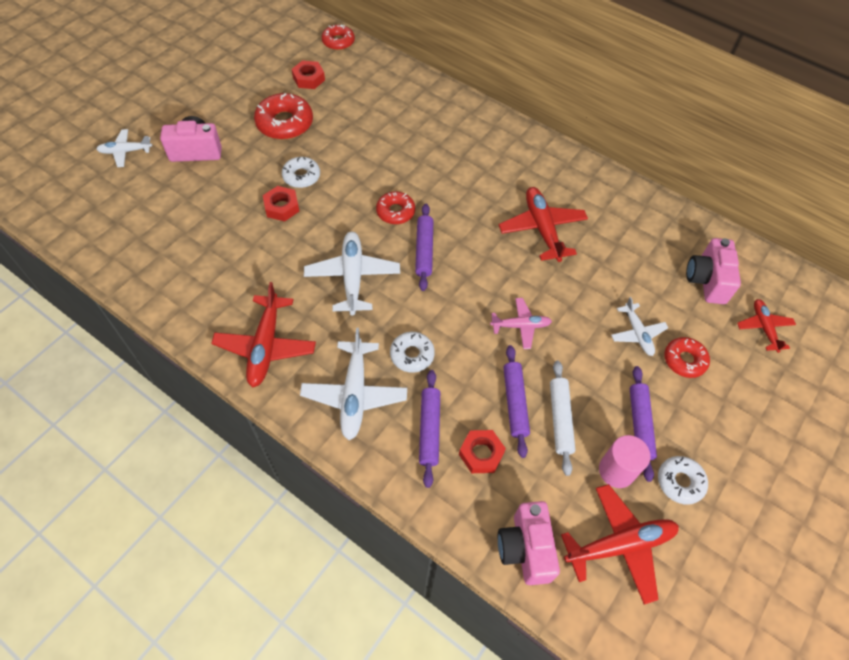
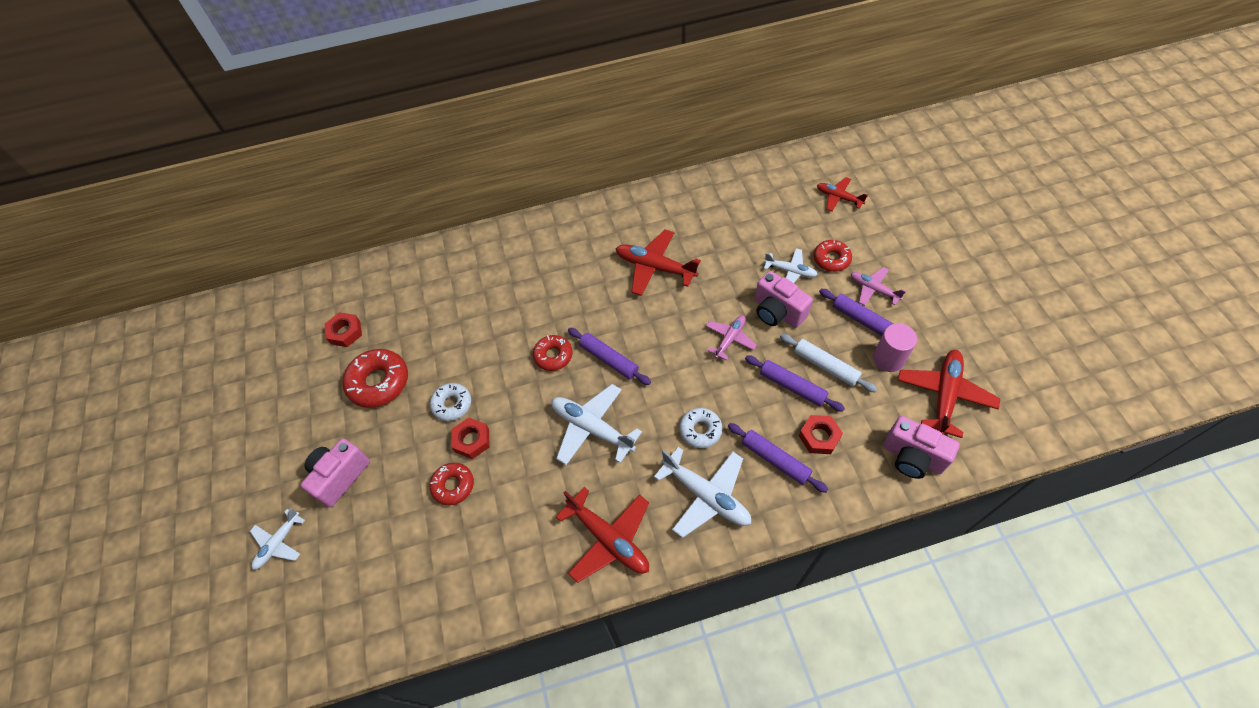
camera: 45 degrees left, 0 degrees up
(338, 42) = (325, 283): red donut -> red donut (453, 486)
(680, 482) = (920, 327): white donut -> none
(685, 415) = (873, 289): none -> pink plane
(706, 281) = (778, 201): pink camera -> pink camera (777, 312)

